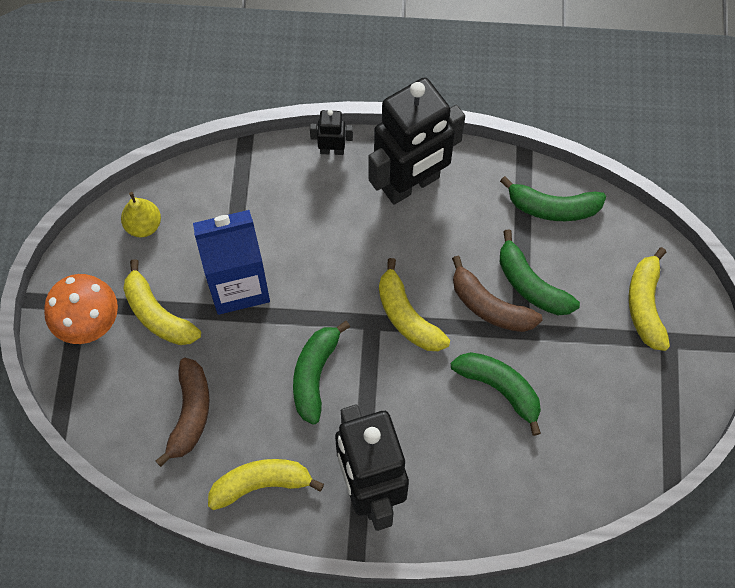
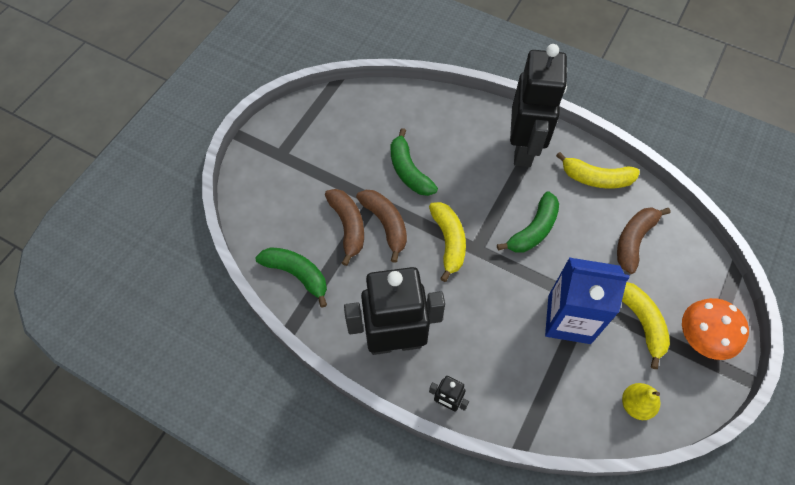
camera: 155 degrees left, 5 degrees down
(531, 284) = (348, 226): green banana -> brown banana
(645, 305) = (279, 181): yellow banana -> none

